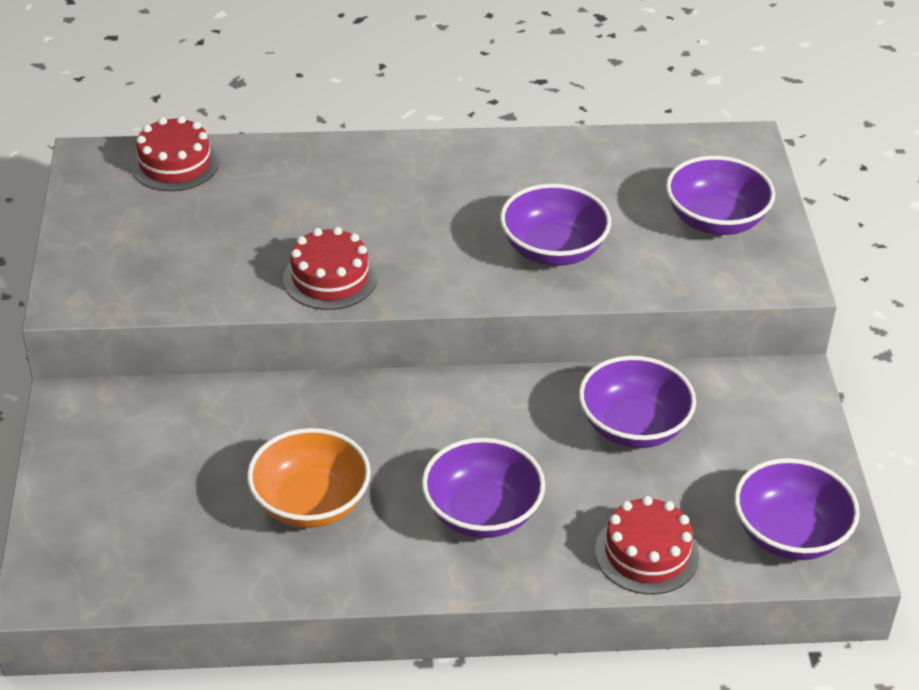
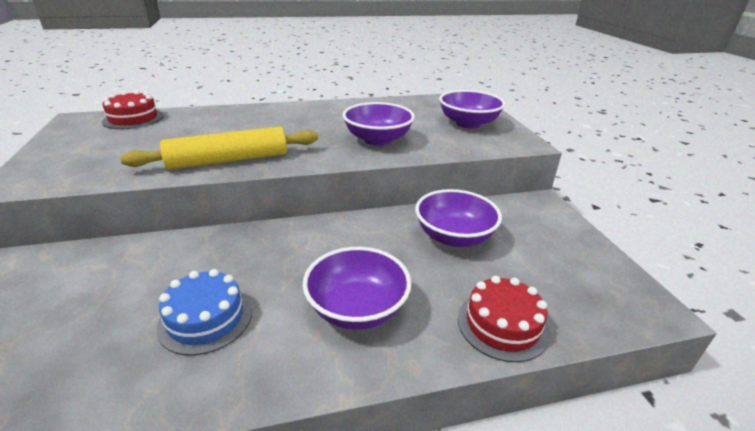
camera: 10 degrees left, 10 degrees down
(310, 503) = (205, 318): orange bowl -> blue cake
(330, 278) = (228, 160): red cake -> yellow rolling pin
(789, 534) = (602, 296): purple bowl -> none

